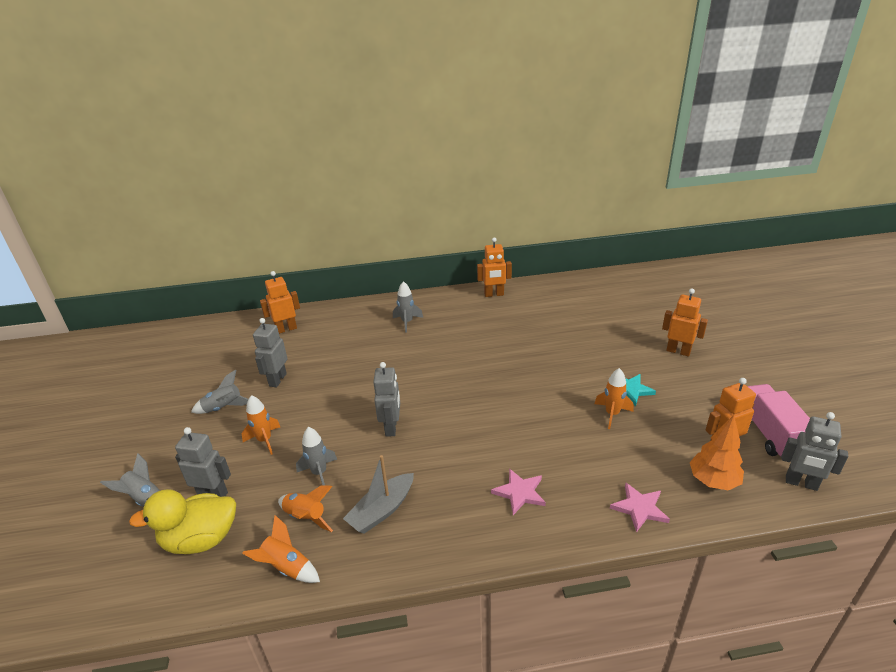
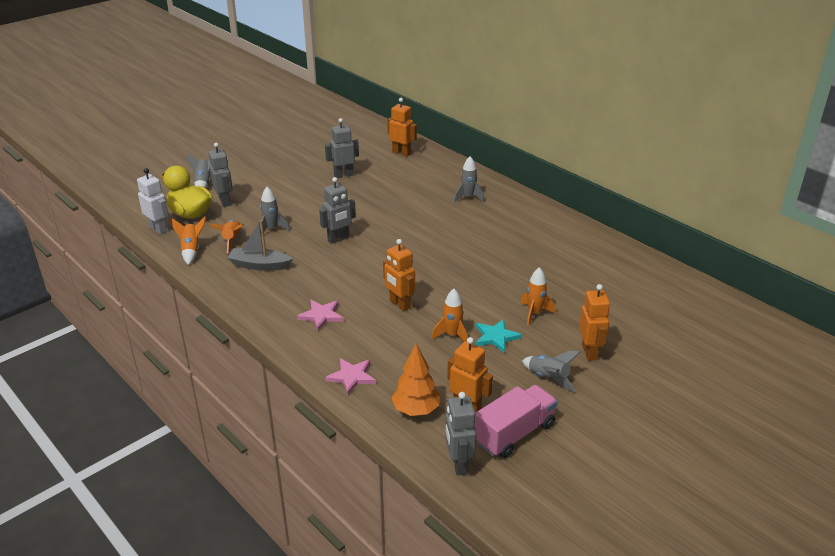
camera: 55 degrees right, 0 degrees up
(198, 588) = (158, 229): none -> white robot
(223, 408) = (298, 169): grey rocket -> grey rocket (548, 378)
(265, 440) = (282, 197): orange rocket -> orange rocket (534, 313)
(494, 294) = (560, 223): orange robot -> orange robot (399, 304)

